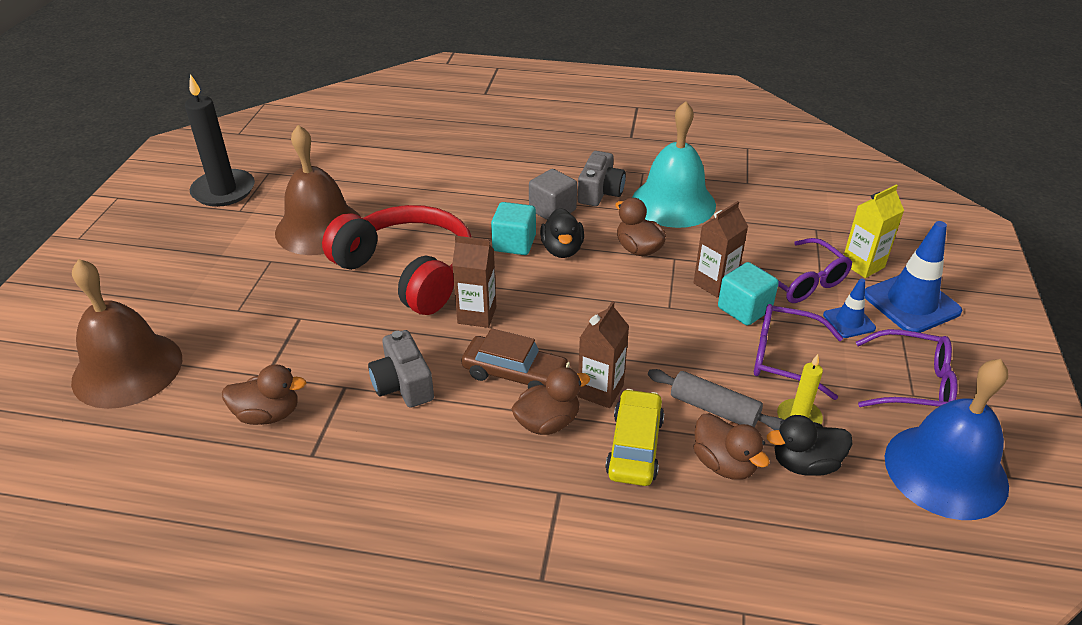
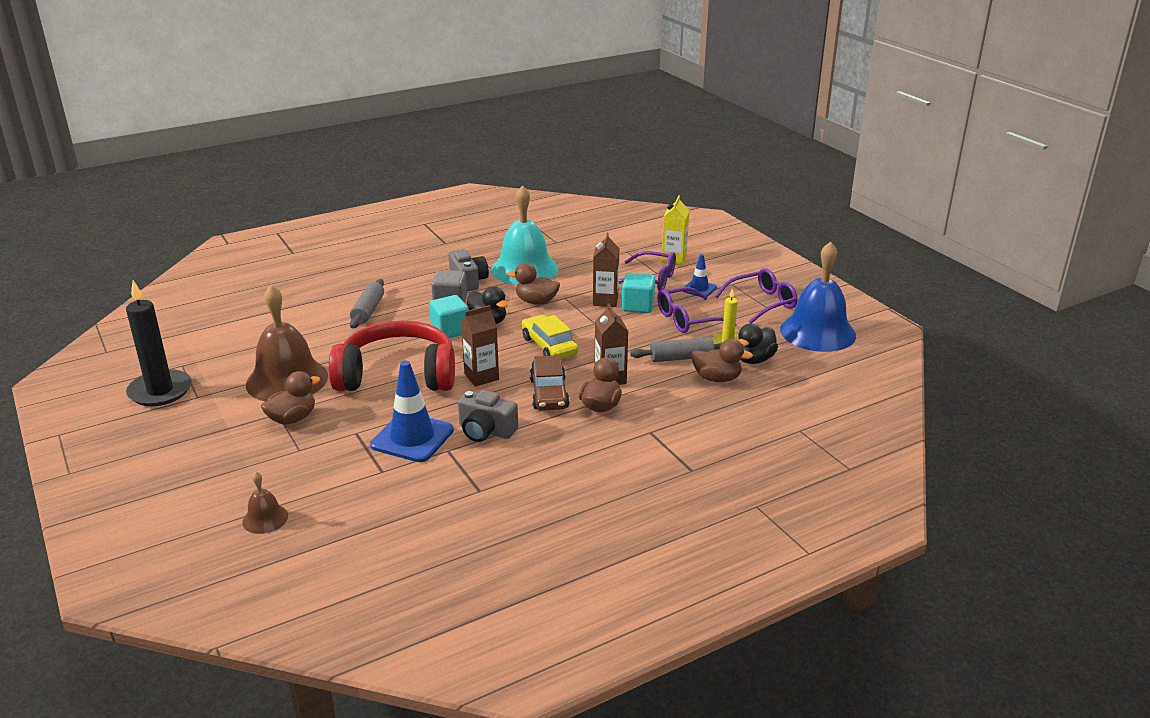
camera: 40 degrees left, 10 degrees down
(127, 369) = (265, 518): brown bell -> brown bell, size x0.46
(268, 414) = (417, 487): brown duck -> brown duck (292, 419)
(471, 185) = (368, 311): none -> grey rolling pin
(515, 374) = (549, 393): brown car -> brown car turned 105 degrees clockwise
(635, 446) = (662, 393): yellow car -> yellow car (549, 346)
(911, 303) = (719, 267): blue traffic cone -> blue traffic cone (412, 438)

